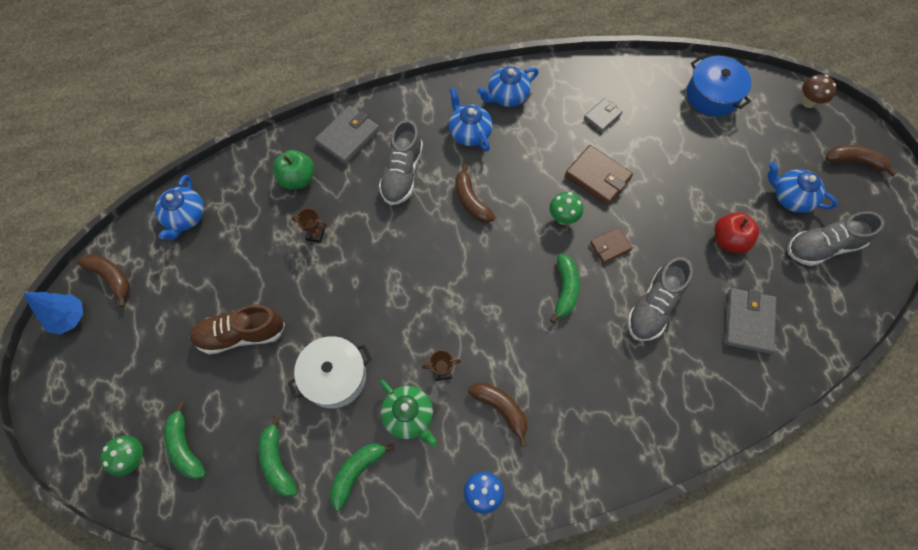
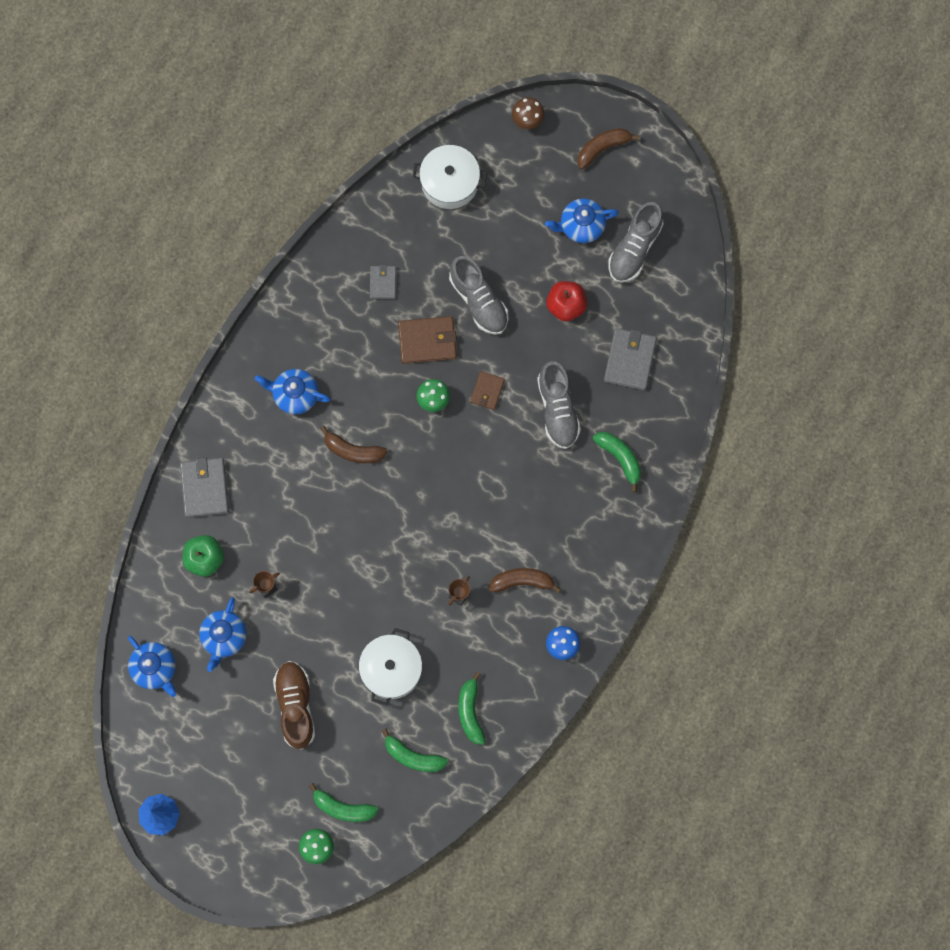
camera: 45 degrees left, 10 degrees up
(111, 278) = (155, 761): brown banana -> none
(241, 334) = (295, 706): brown shoe -> brown shoe turned 135 degrees clockwise
(402, 173) = (279, 478): grey shoe -> grey shoe (479, 301)
(409, 416) = (467, 645): green teapot -> none
(507, 96) = (292, 334): blue teapot -> blue teapot (224, 637)
(565, 290) = (486, 455): green banana -> green banana (620, 458)
(712, 95) = (449, 182): blue pot -> white pot
(748, 322) = (630, 360): grey wallet -> grey wallet turned 45 degrees clockwise

